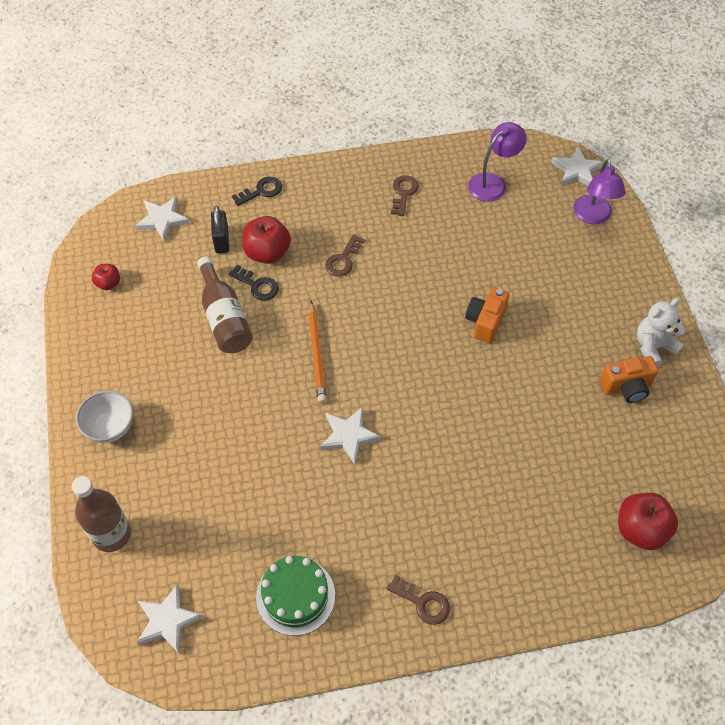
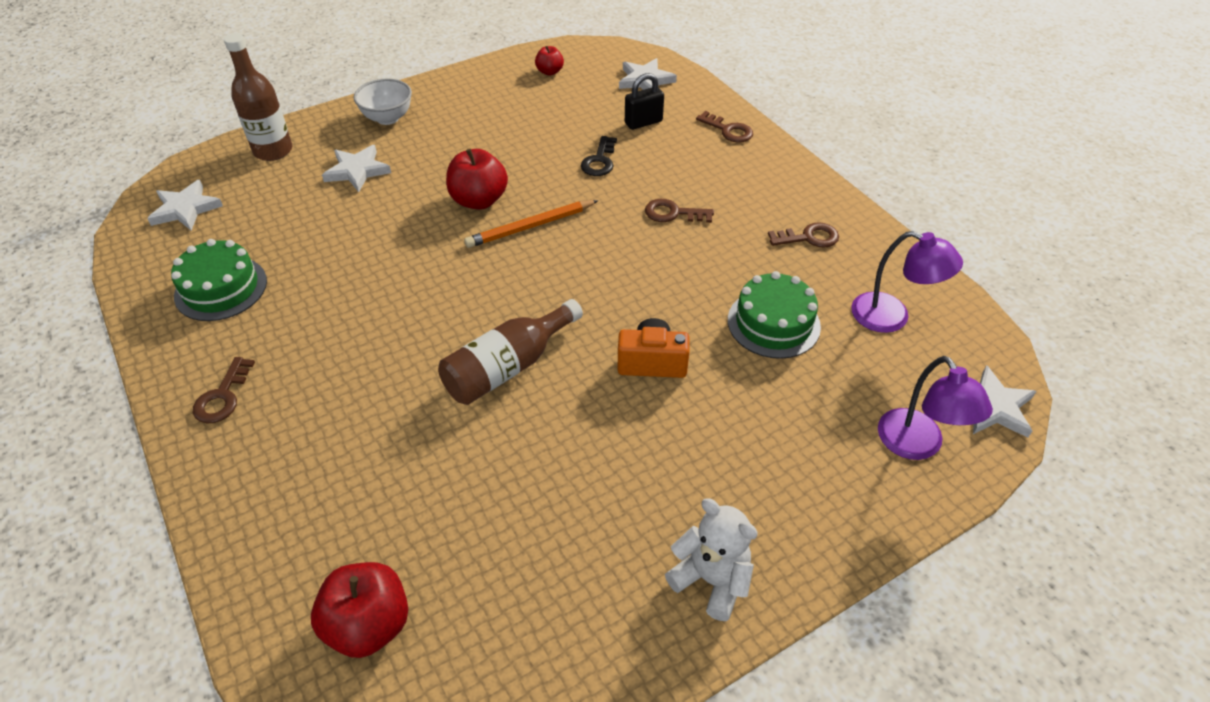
camera: 70 degrees right, 10 degrees down
(224, 318) = (546, 150): brown bottle -> brown bottle (508, 367)
(261, 191) = (728, 130): black key -> brown key
(267, 253) = (647, 156): red apple -> red apple (479, 200)
(348, 436) = (431, 278): white star -> white star (357, 171)
(475, 244) = (773, 323): none -> green cake
(593, 217) = (917, 445): purple lamp -> purple lamp turned 90 degrees counterclockwise
(626, 387) = (617, 556): orange camera -> none

